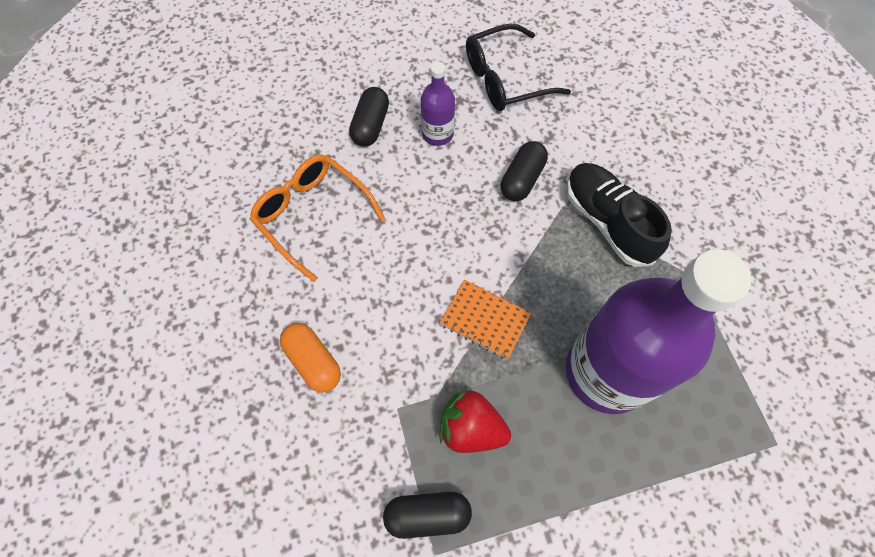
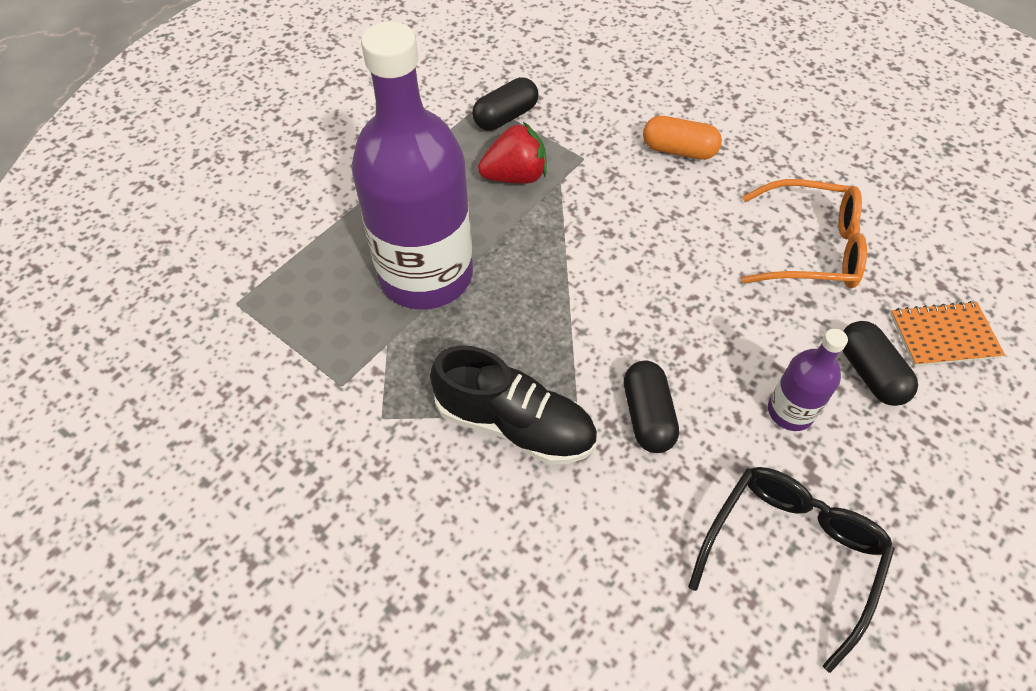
camera: 145 degrees right, 10 degrees down
(485, 320) = (568, 254): orange notebook -> orange notebook (944, 336)

